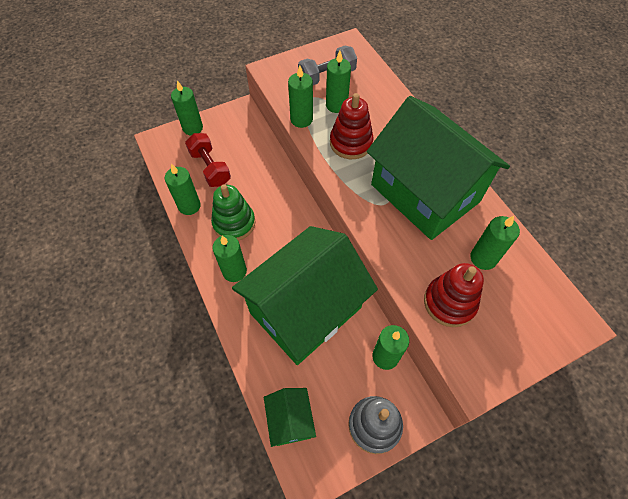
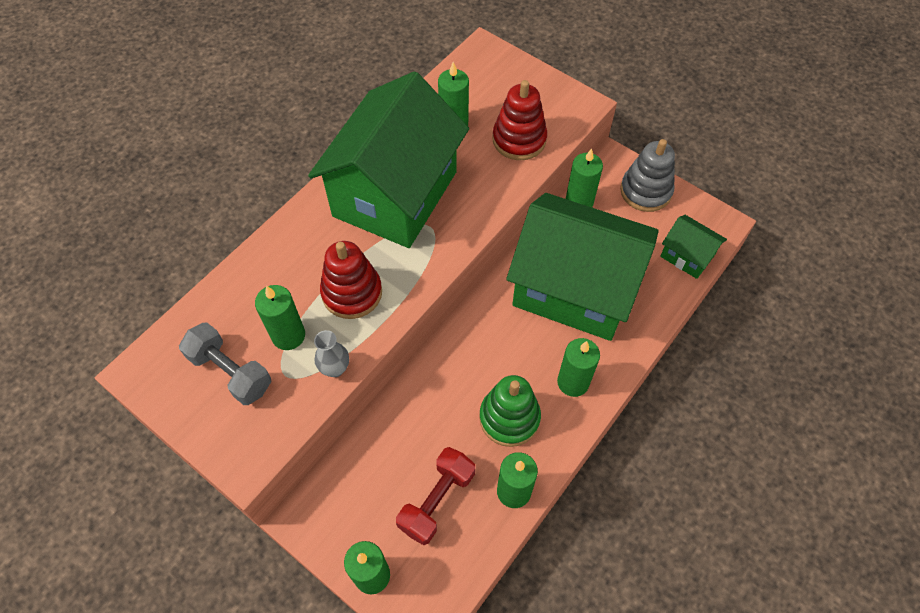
camera: 115 degrees left, 0 degrees up
(290, 420) = (687, 256): green house -> green house turned 75 degrees clockwise
(301, 119) = (335, 368): green candle -> grey vase

